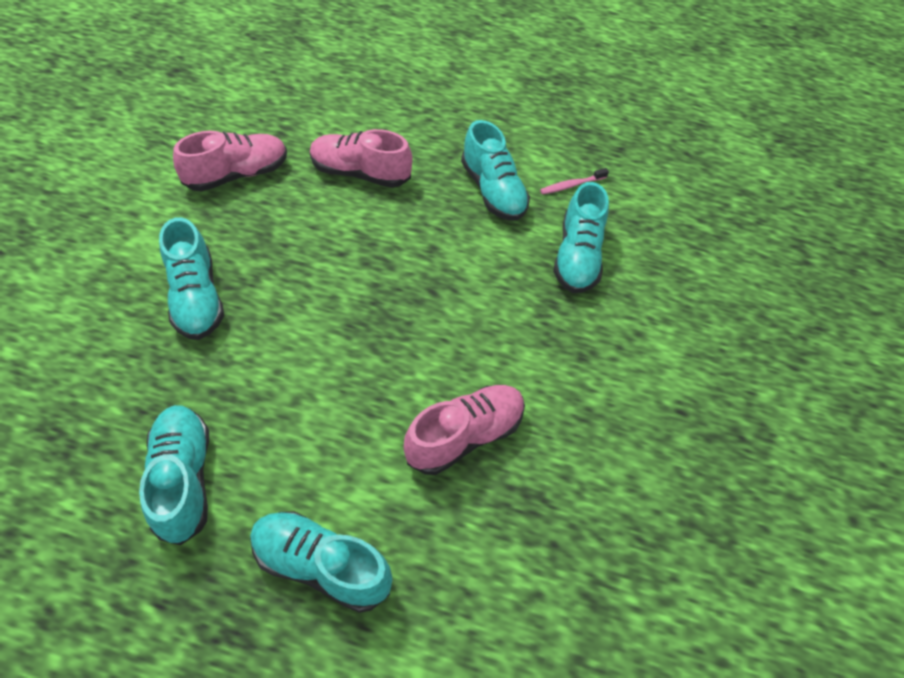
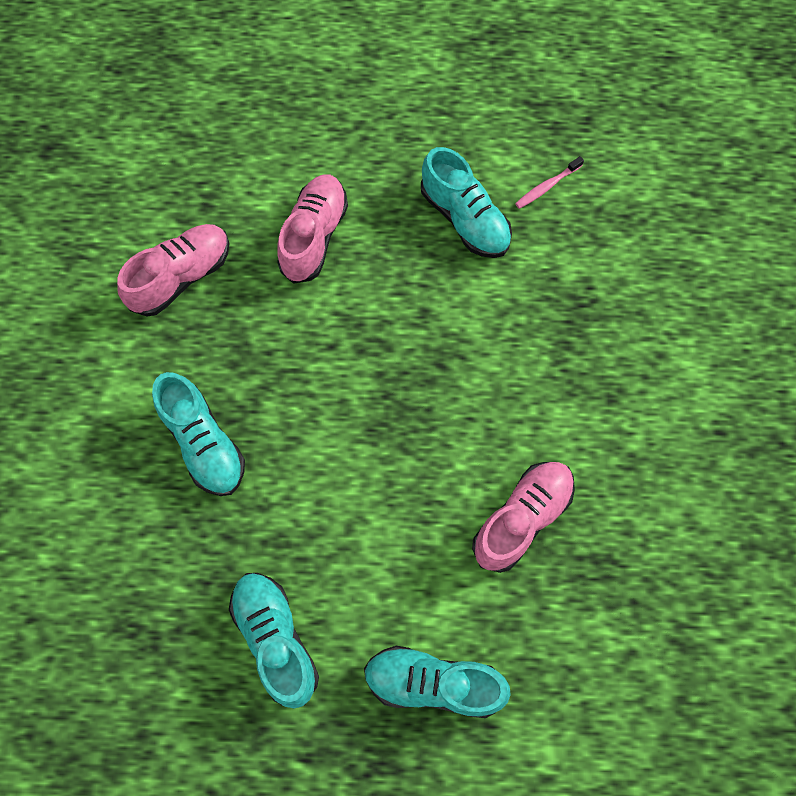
camera: 10 degrees left, 15 degrees up
(360, 173) = (314, 236): pink shoe -> pink shoe turned 105 degrees clockwise
(577, 257) = (576, 279): turquoise shoe -> none

